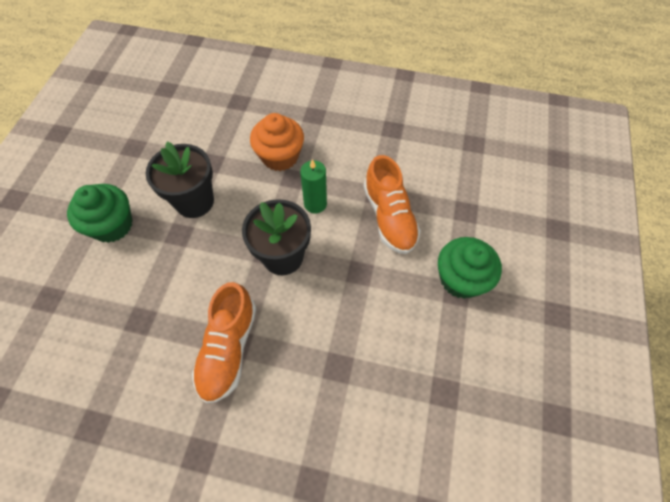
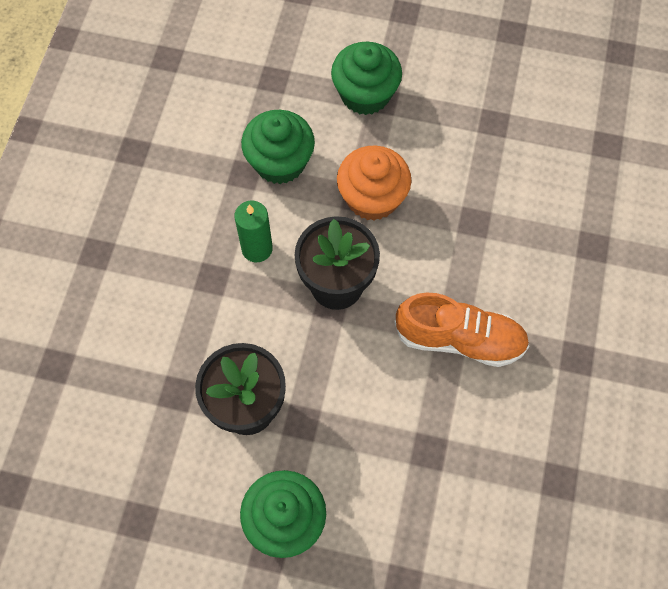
camera: 90 degrees left, 5 degrees up
(280, 156) = (172, 297): orange cupcake -> orange cupcake (372, 198)
(389, 217) = (280, 162): orange shoe -> green cupcake

